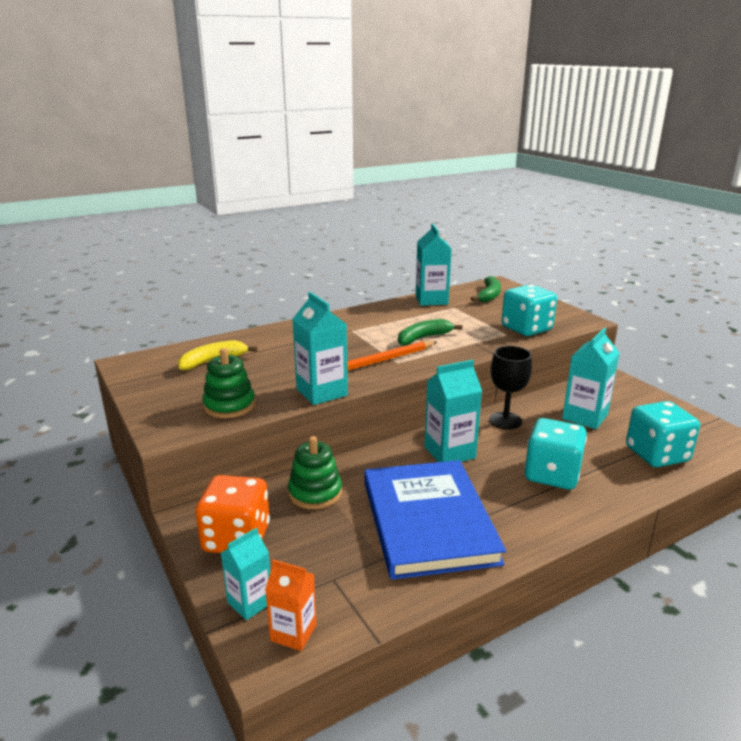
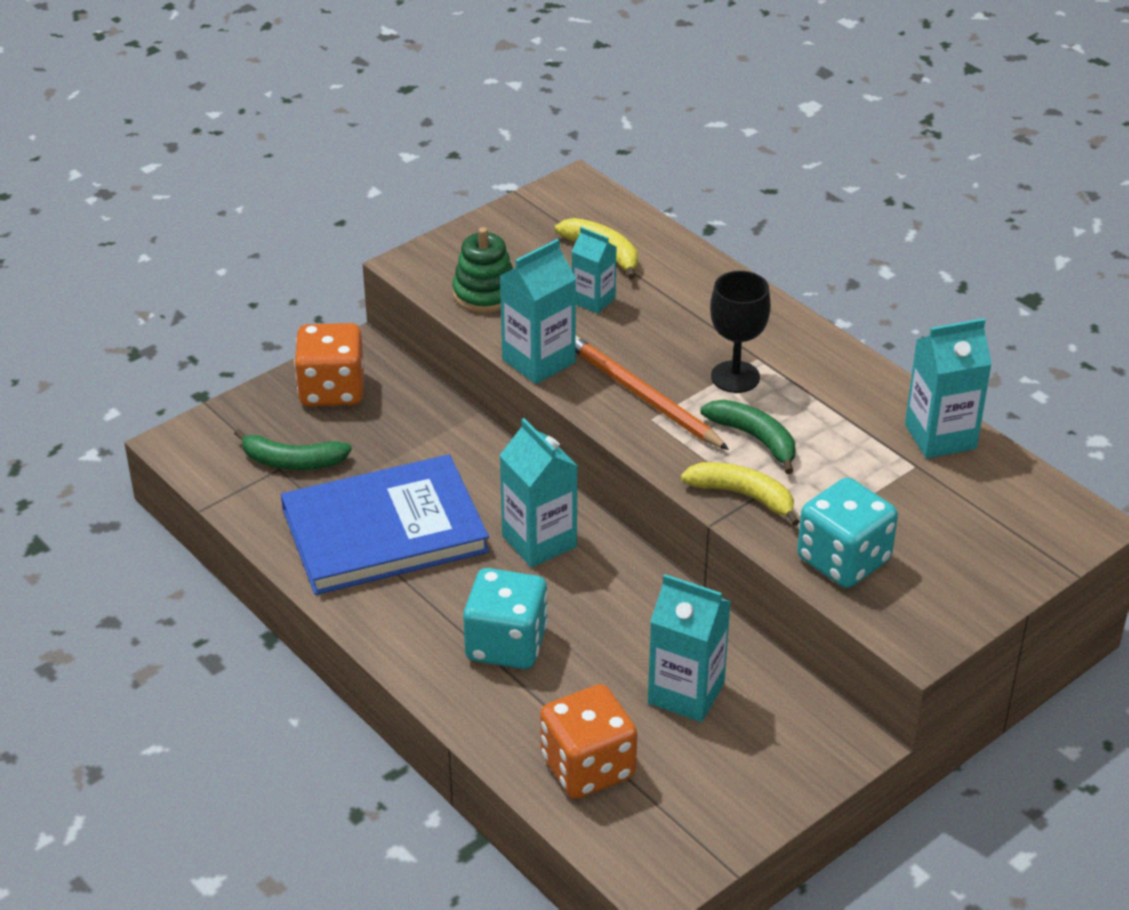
camera: 80 degrees right, 15 degrees up
(250, 602) = (241, 419): turquoise carton -> turquoise carton (593, 300)
(293, 633) = (206, 454): orange carton -> none
(315, 493) = (422, 432): green stacking toy -> none
(473, 345) = (743, 496): none -> yellow banana
(489, 295) = (1003, 511): green banana -> green banana (292, 461)
(505, 421) = (645, 598): black goblet -> black goblet (735, 377)
(657, 454) = (588, 767): turquoise dice -> orange dice

